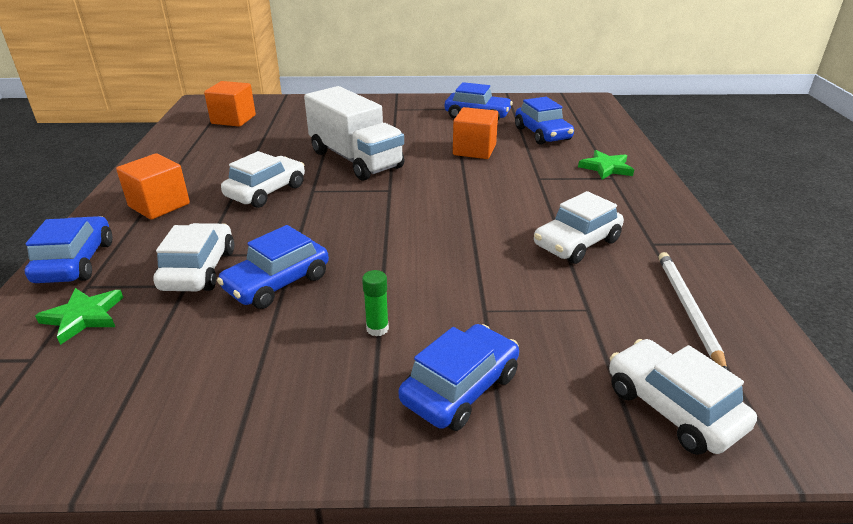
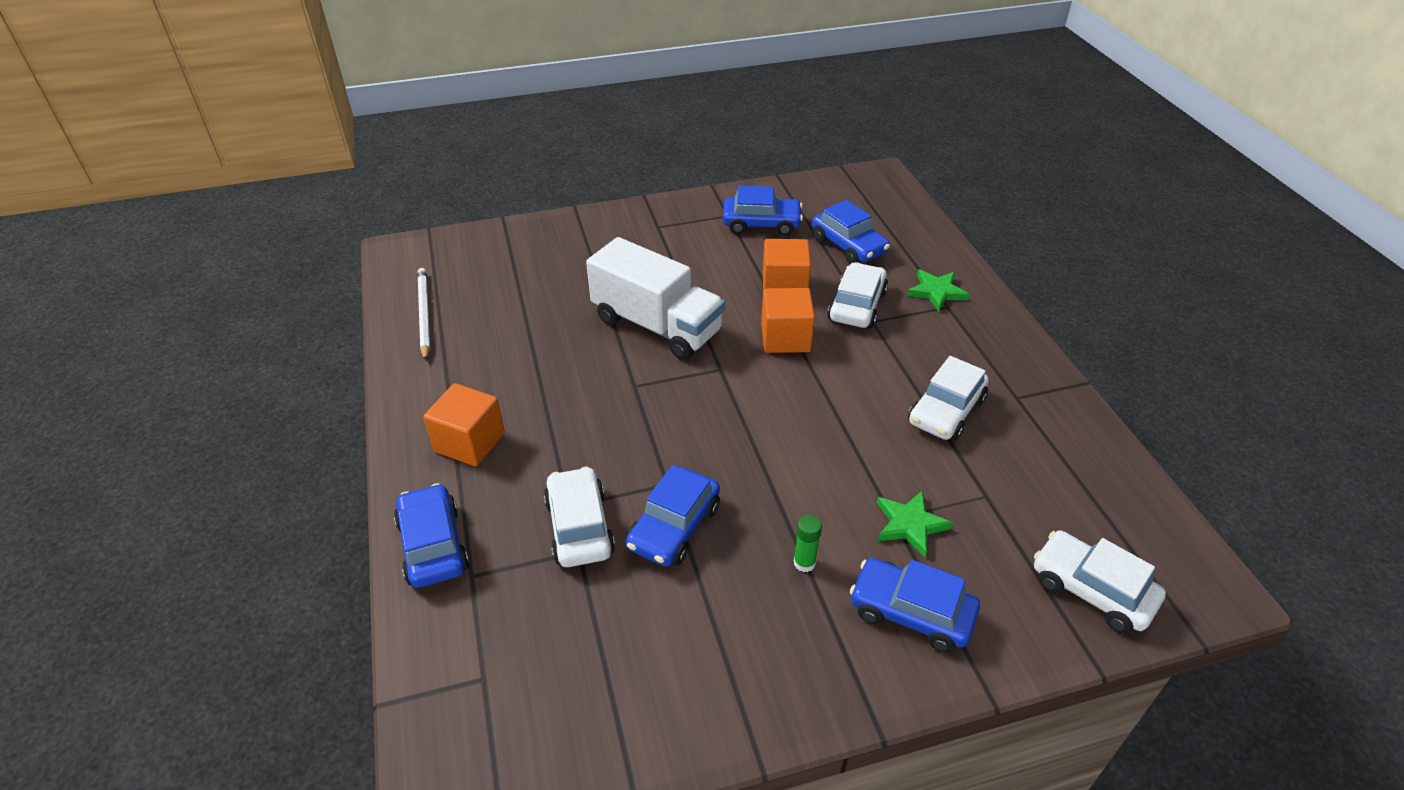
camera: 15 degrees left, 10 degrees up
(84, 316) = (499, 615): green star -> green star (910, 524)
(233, 119) = (464, 278): orange cube -> orange cube (785, 338)
(266, 191) = (582, 397): white car -> white car (857, 306)
(460, 388) = (911, 612): blue car -> blue car turned 90 degrees counterclockwise
(687, 308) = (1072, 475): white pencil -> white pencil (424, 314)

